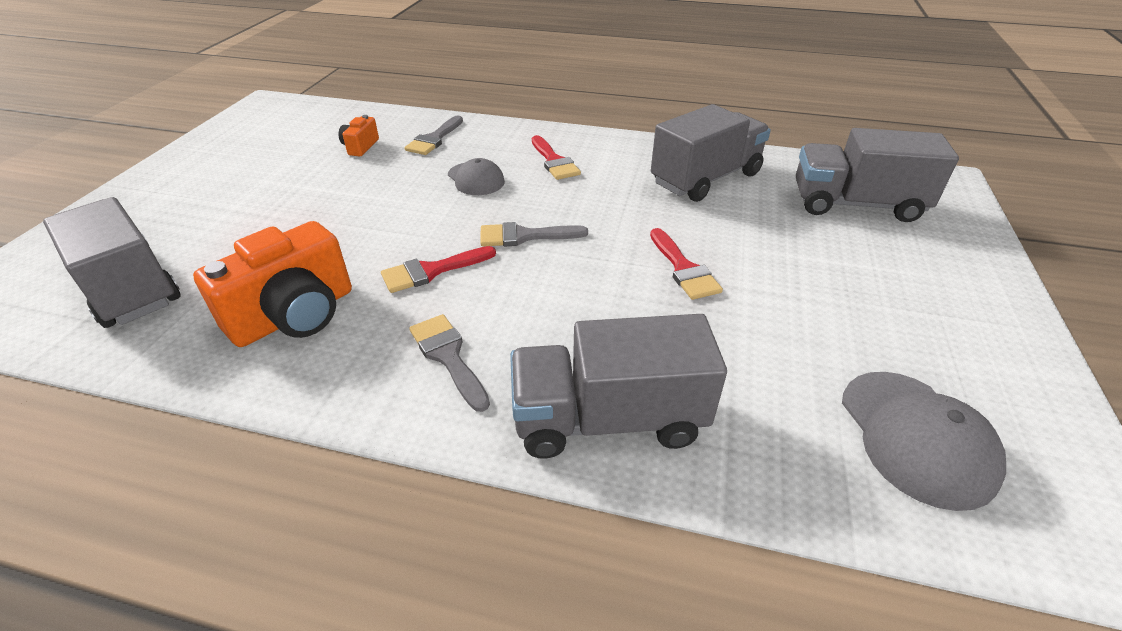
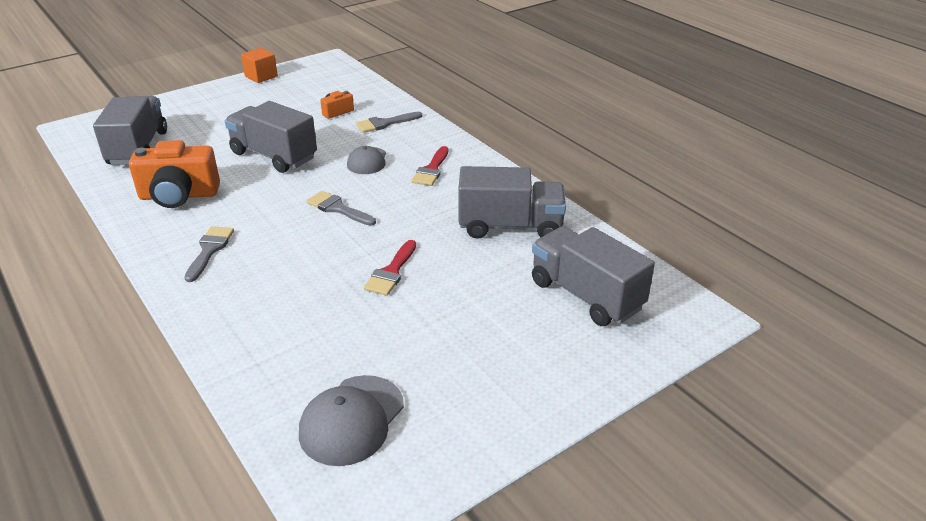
camera: 40 degrees right, 5 degrees down
(199, 143) = (261, 76): none -> orange cube
(432, 271) = (264, 204): red brush -> none
(608, 419) = (229, 317): grey truck -> grey truck (274, 156)

